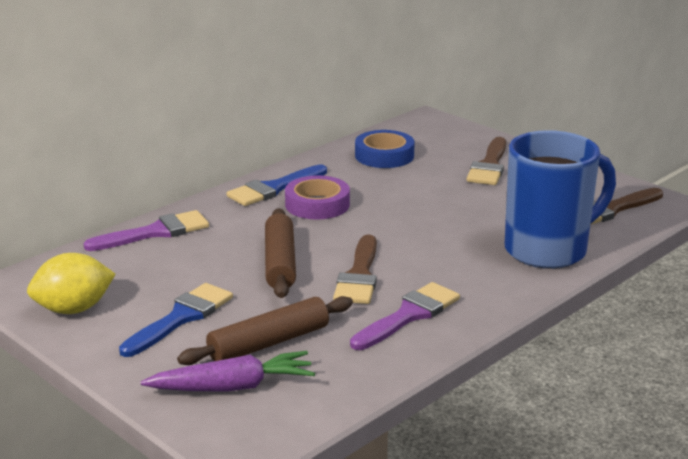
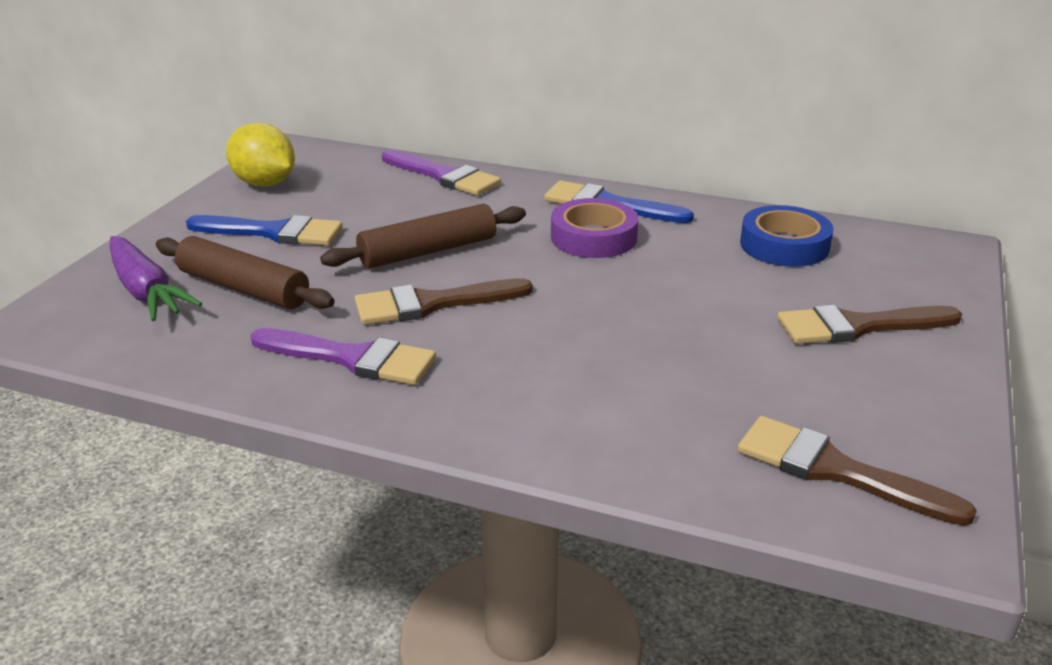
camera: 65 degrees right, 5 degrees up
(549, 250) = (626, 433): blue mug -> none

